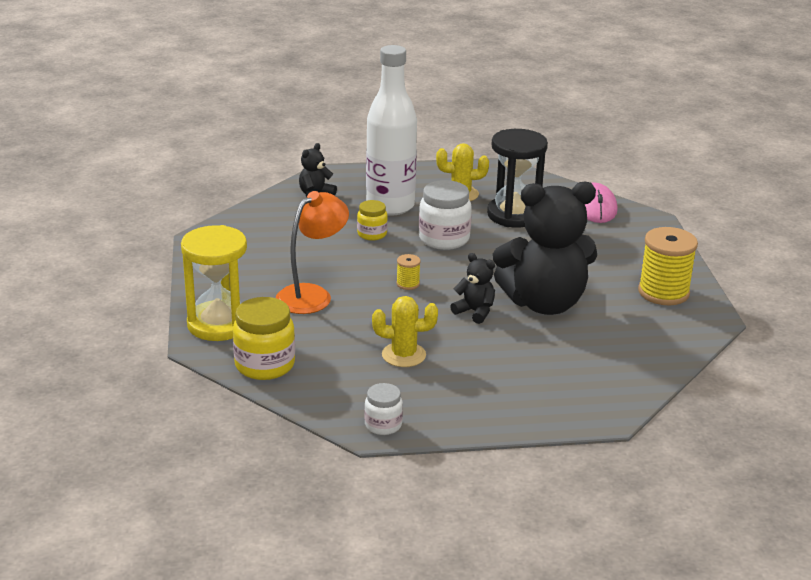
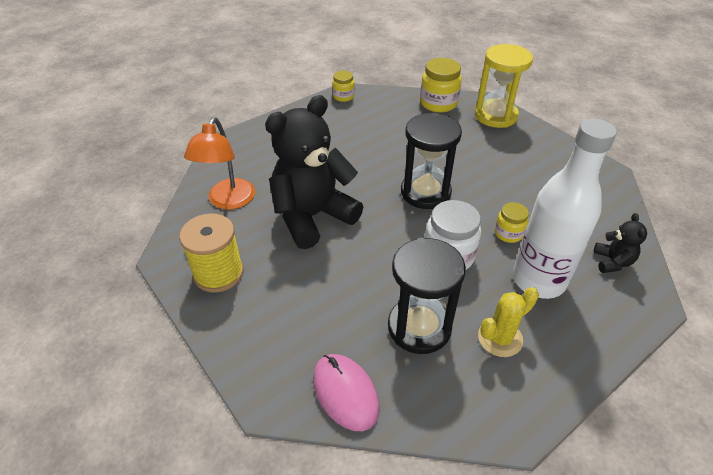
camera: 150 degrees right, 15 degrees up
(312, 295) = (474, 156): orange lamp -> orange lamp (228, 201)
(383, 425) = (343, 96): white jar -> yellow jar
(403, 355) = (372, 137): yellow cactus -> none
(408, 284) = (425, 192): yellow spool -> black hourglass
(475, 312) = (357, 187): black teddy bear -> none

